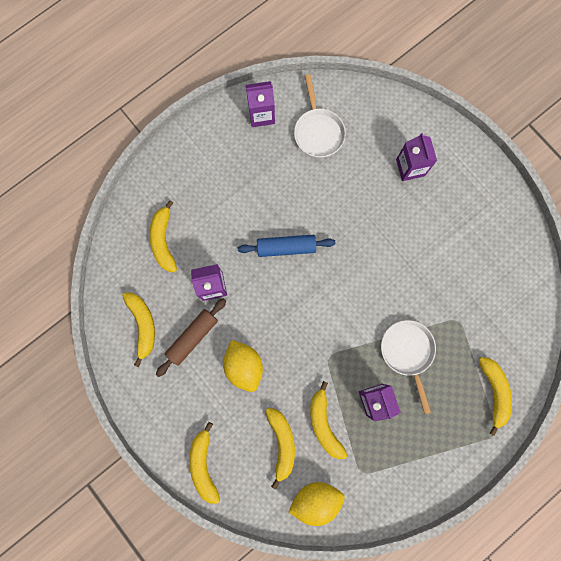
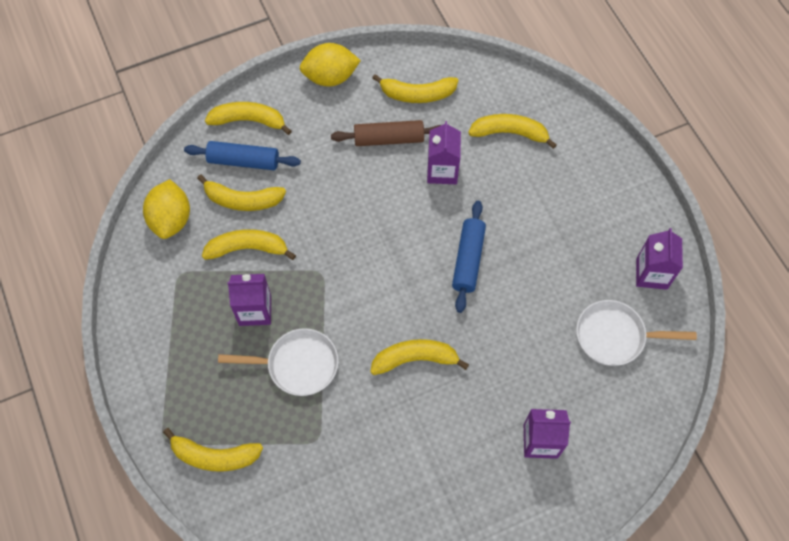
camera: 105 degrees right, 15 degrees down
(193, 337) = (389, 139): brown rolling pin -> brown rolling pin turned 60 degrees counterclockwise
(244, 366) = (340, 182): yellow lemon -> yellow lemon (330, 77)
(244, 455) = (244, 161): none -> blue rolling pin
(377, 267) = (415, 359): none -> yellow banana

